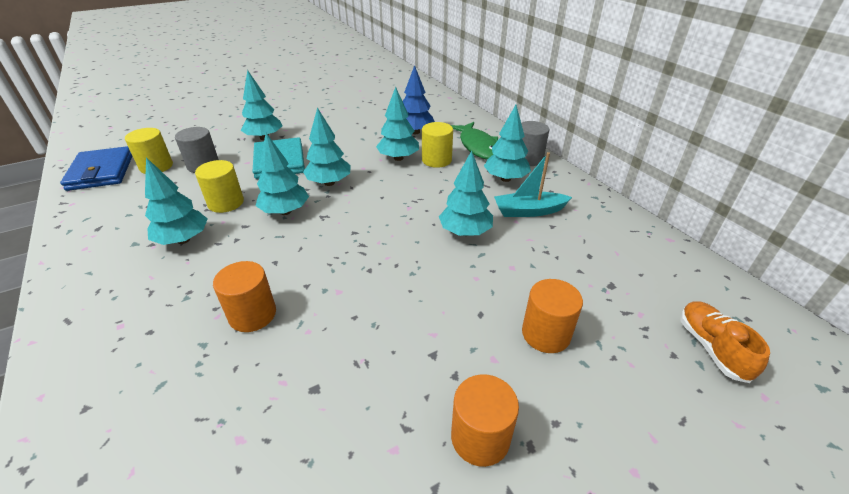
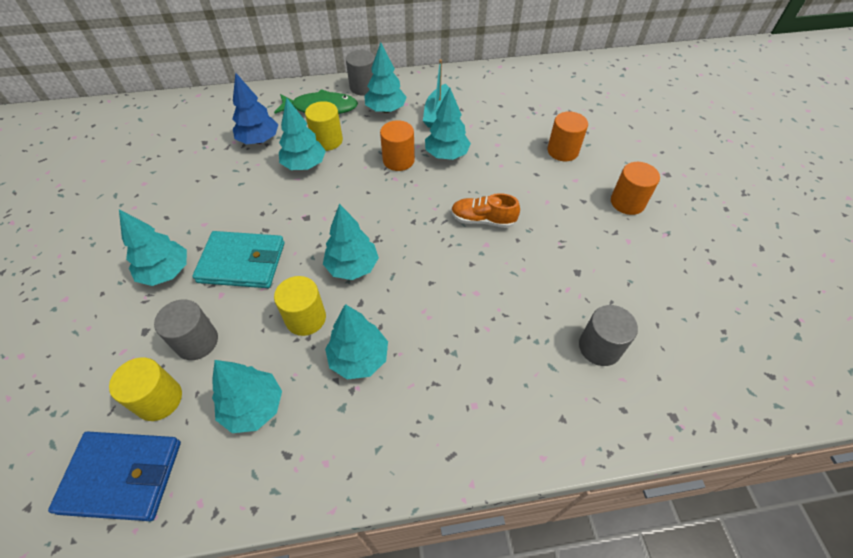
camera: 70 degrees left, 15 degrees up
(186, 434) = (599, 347): none -> grey cylinder
(252, 314) = (494, 303): orange cylinder -> orange cylinder (398, 160)
(329, 183) = (318, 225): turquoise tree -> turquoise tree (253, 407)
(711, 348) = (590, 95): orange shoe -> orange shoe (483, 220)

